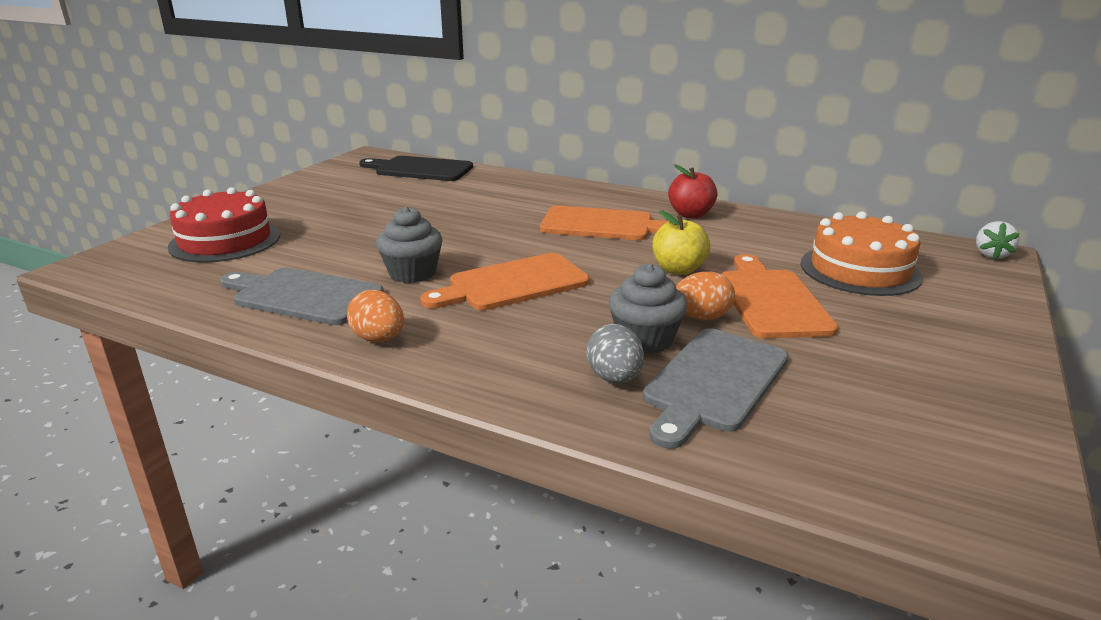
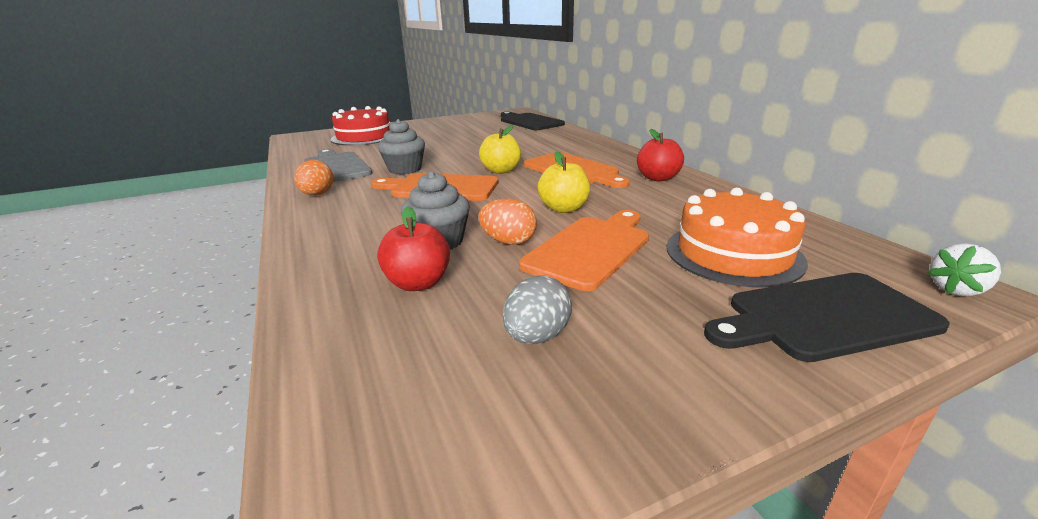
camera: 40 degrees right, 0 degrees up
(531, 244) = (501, 171): none -> yellow apple
(614, 378) = (369, 255): grey egg -> grey egg (536, 336)
(714, 382) = (418, 283): grey cutting board -> red apple
(971, 297) = (824, 317): none -> black cutting board

